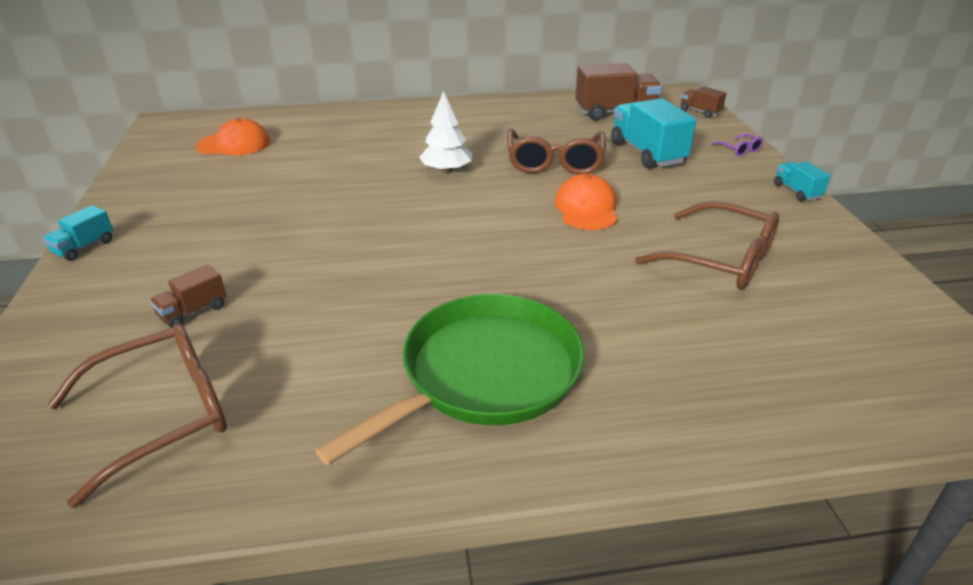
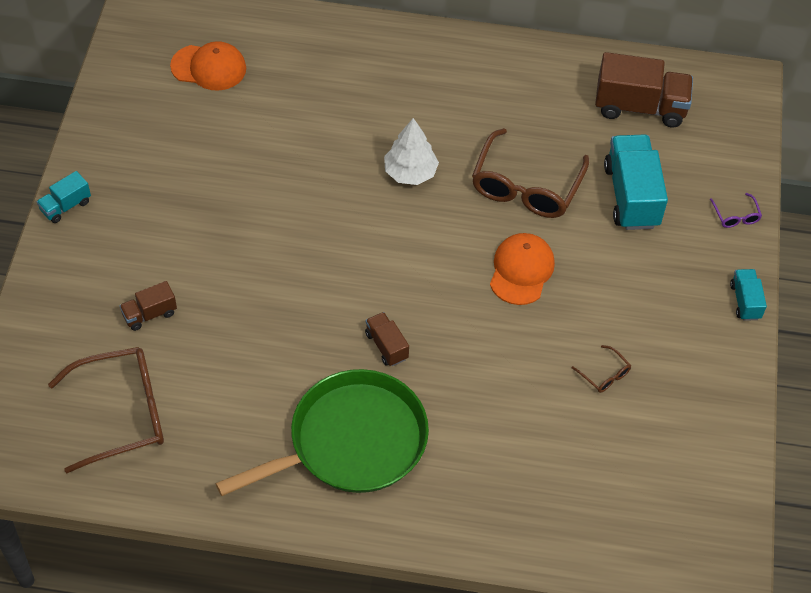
camera: 15 degrees right, 20 degrees up
(700, 111) = (741, 130): brown truck -> brown truck (386, 346)
(721, 260) = (604, 375): brown glasses -> brown glasses, size x0.42

